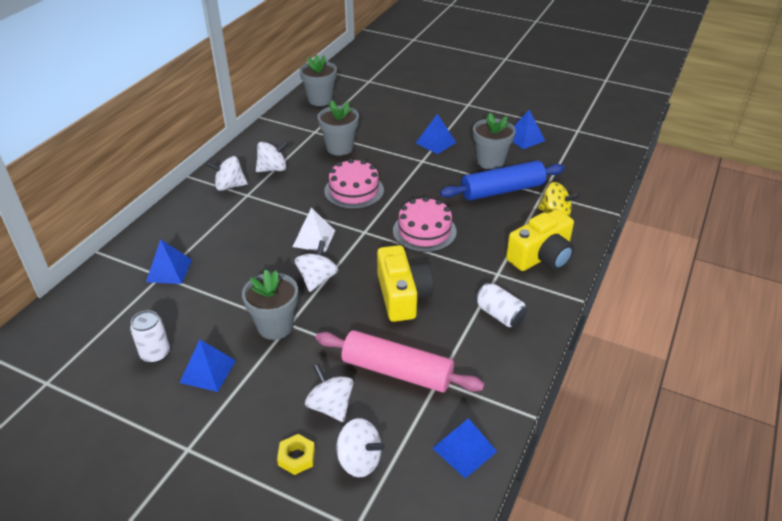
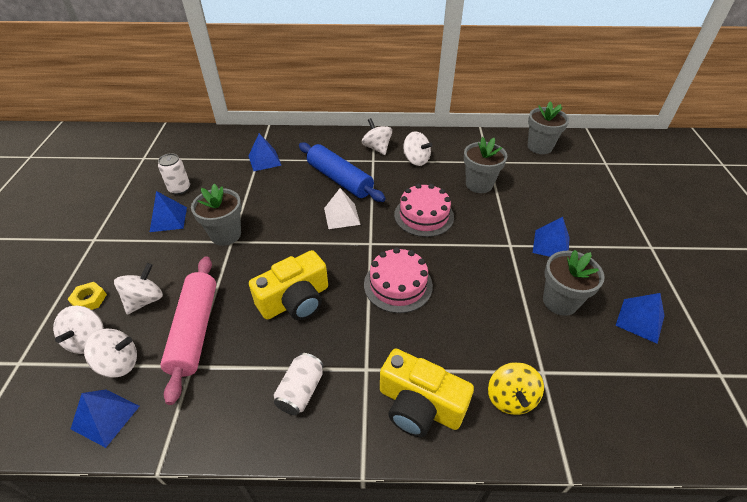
camera: 65 degrees right, 5 degrees up
(317, 279) = (291, 237): white spinning top -> white spinning top (119, 363)
(502, 190) = (515, 329): blue rolling pin -> blue rolling pin (339, 179)

